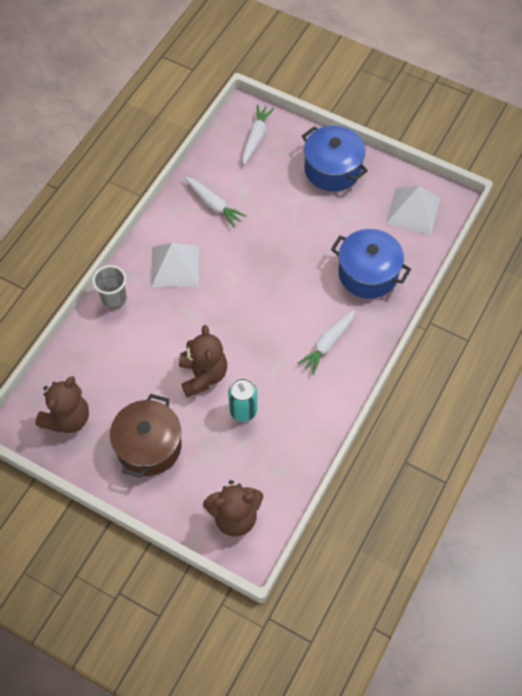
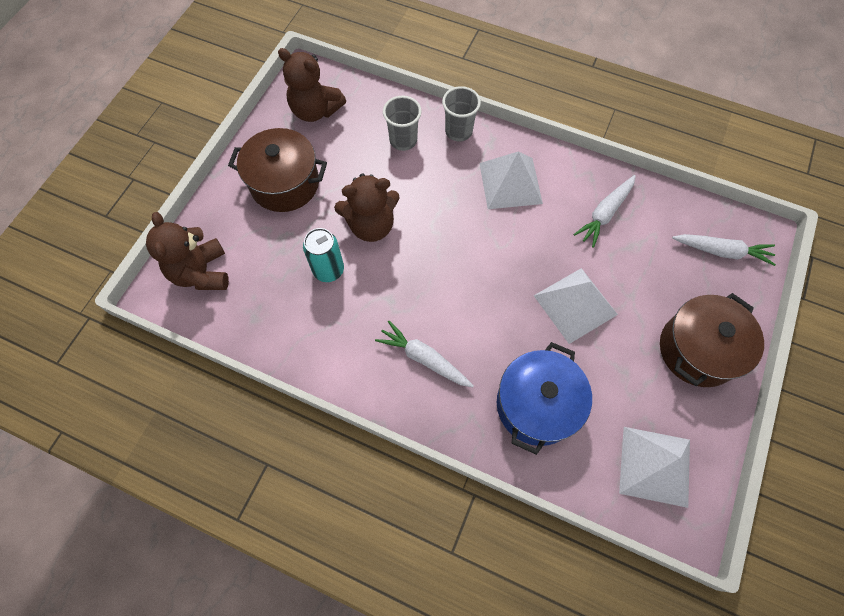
camera: 85 degrees right, 5 degrees up
(116, 344) = (403, 140): none -> grey cup
(291, 237) = (575, 305): none -> white pyramid
(332, 169) = (697, 350): blue pot -> brown pot

